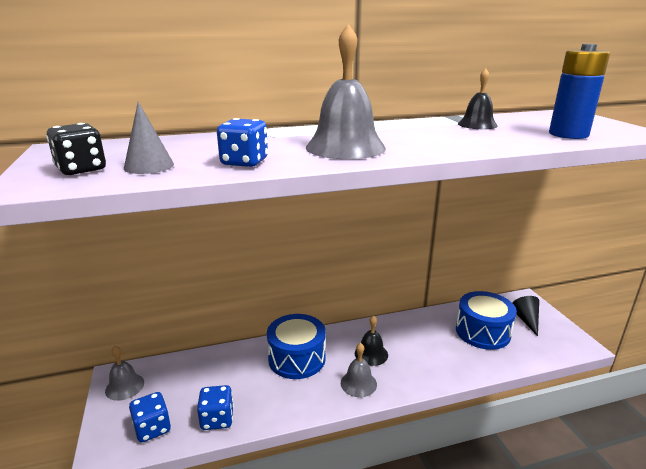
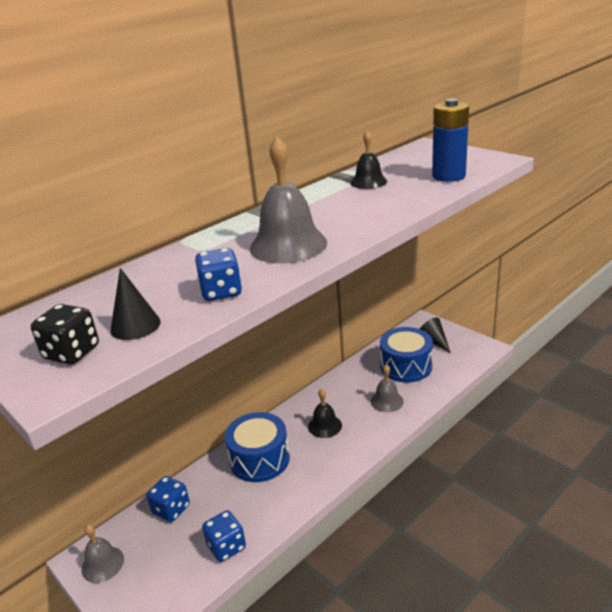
camera: 25 degrees left, 5 degrees up
(149, 166) = (135, 326): grey cone -> black cone
(152, 428) = (169, 585): blue dice -> blue dice (171, 509)
(358, 383) = (331, 457): grey bell -> grey bell (387, 401)

